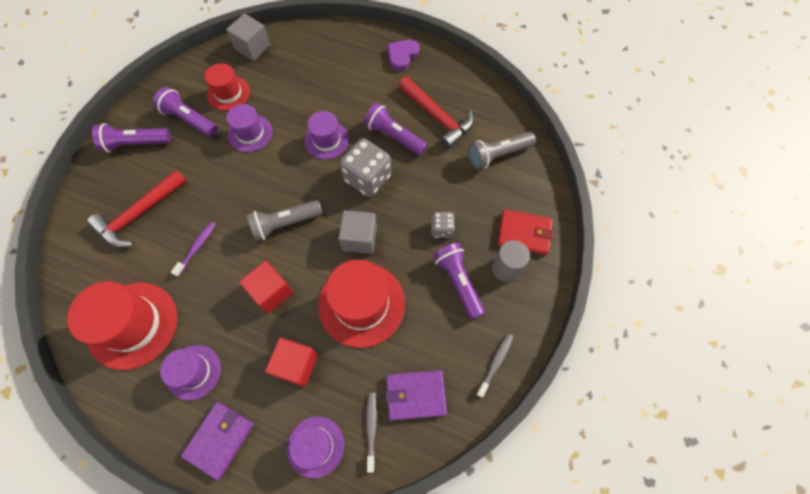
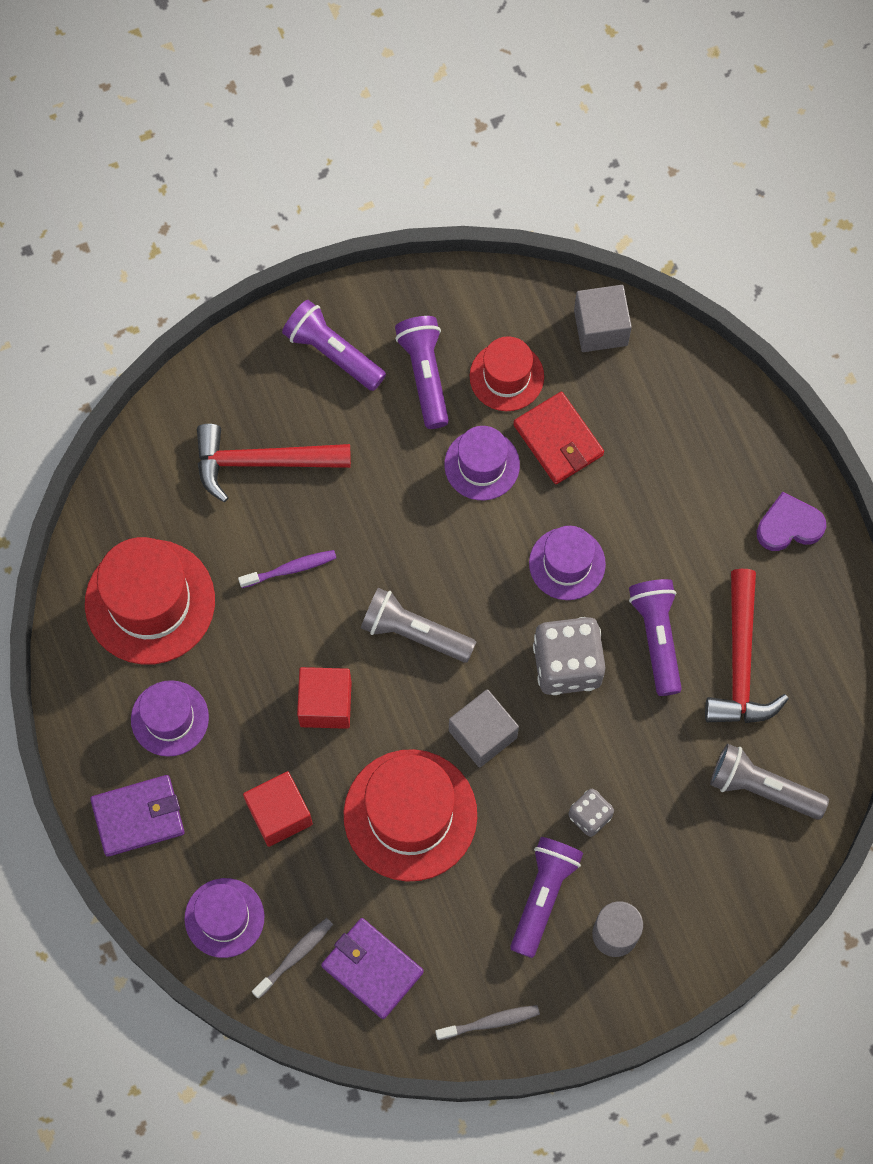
camera: 45 degrees right, 5 degrees up
(524, 233) = (683, 916): red wallet -> red wallet (558, 440)

